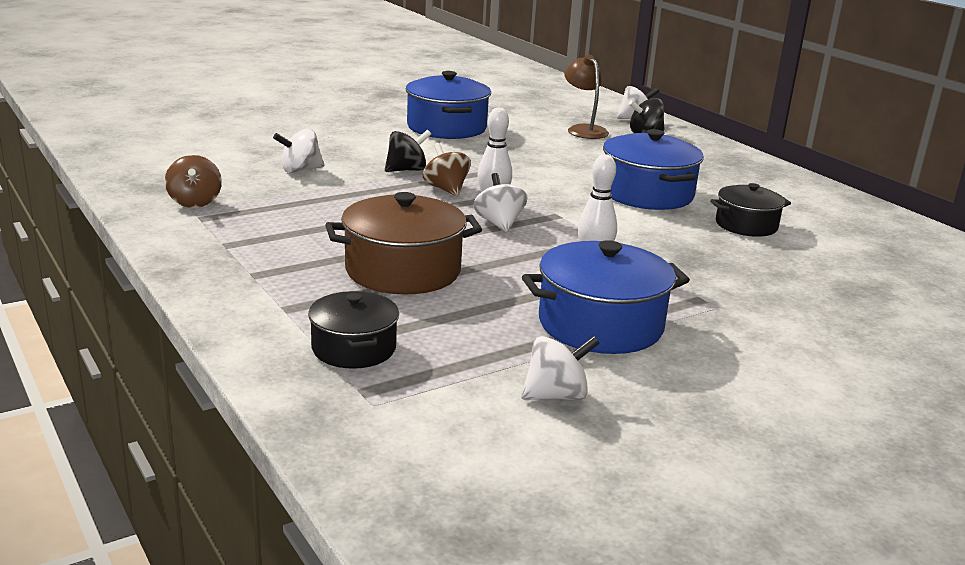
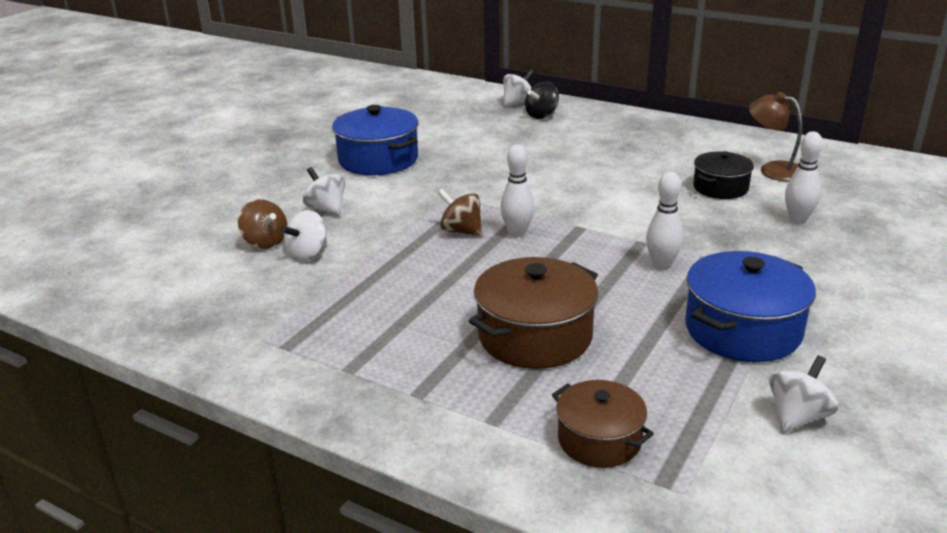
camera: 25 degrees left, 5 degrees up
(195, 202) = (255, 330): brown spinning top -> brown spinning top (265, 242)
(354, 348) = (599, 440): black pot -> brown pot
(406, 170) = (402, 221): black spinning top -> none
(499, 223) = (547, 253): white spinning top -> white spinning top (326, 209)
(583, 130) = (492, 127): brown lamp -> brown lamp (773, 169)
(647, 194) = (618, 180): blue pot -> none
(792, 269) = (797, 220): none -> white bowling pin

